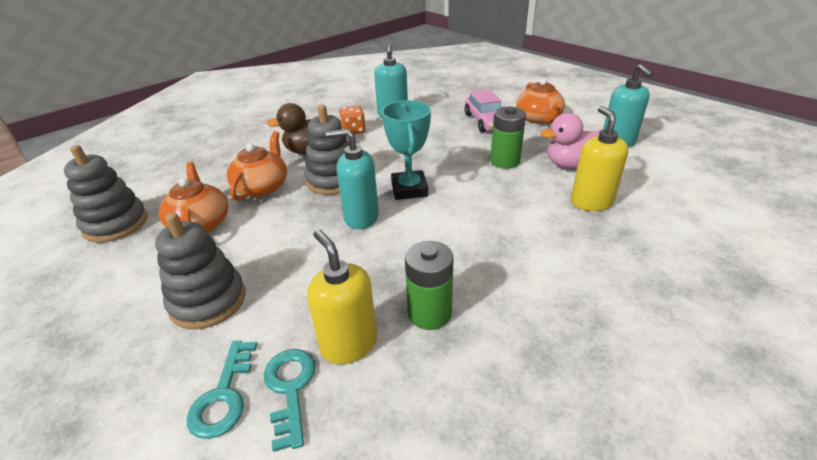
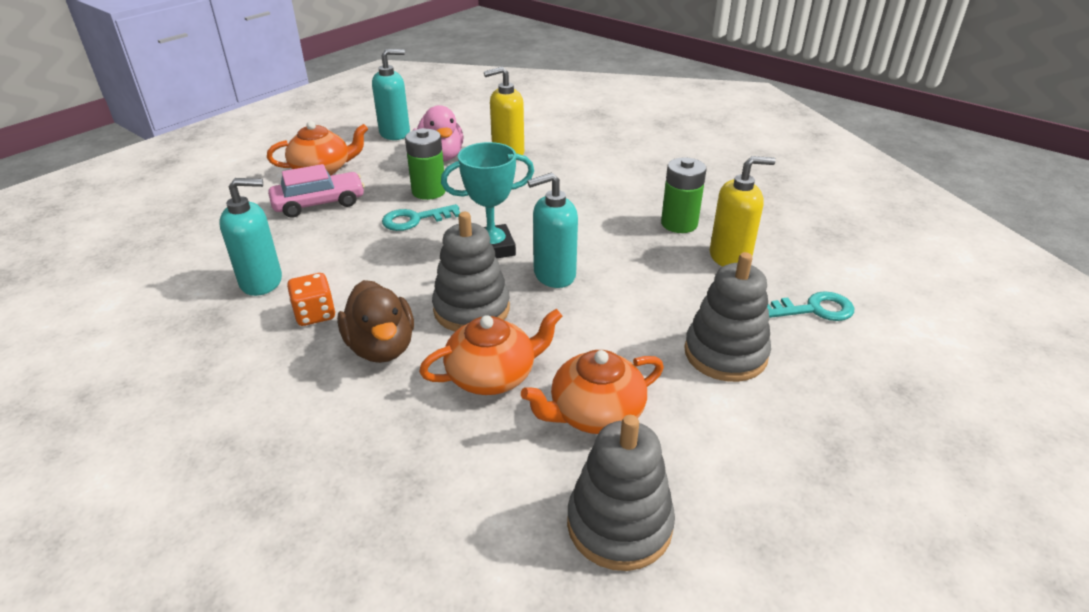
camera: 100 degrees left, 0 degrees up
(262, 187) = (493, 375): orange teapot -> orange teapot turned 150 degrees clockwise
(290, 388) = (786, 278): turquoise key -> turquoise key (415, 220)
(349, 344) = (730, 257): yellow soap dispenser -> yellow soap dispenser turned 150 degrees counterclockwise
(361, 217) = (554, 275): turquoise soap dispenser -> turquoise soap dispenser turned 75 degrees clockwise

